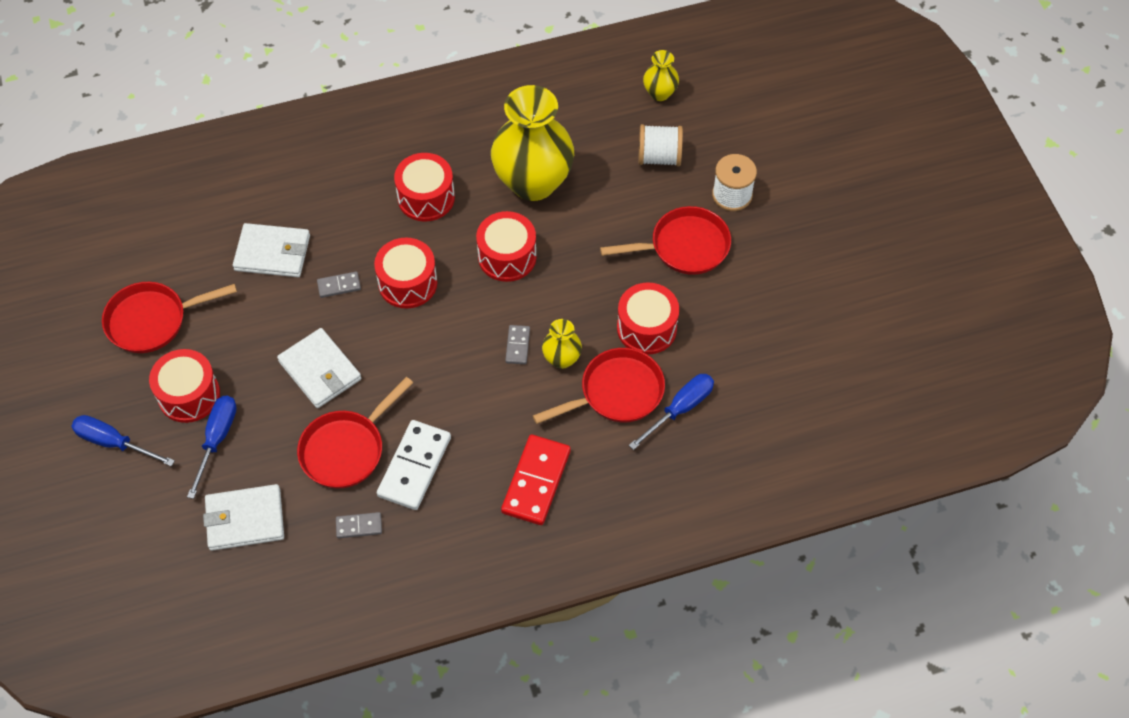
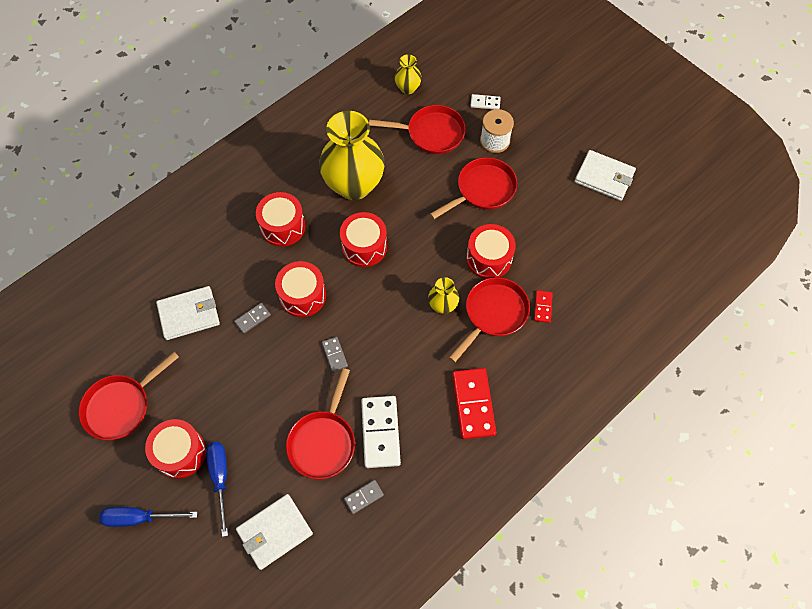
camera: 25 degrees left, 5 degrees up
(320, 370) = (272, 389): white wallet -> white wallet (604, 177)
(518, 346) = (406, 309): grey domino -> grey domino (334, 354)
(659, 157) = (431, 133): white spool -> red pan
(680, 409) = (542, 307): blue screwdriver -> red domino
(745, 146) = (485, 103): none -> white domino

